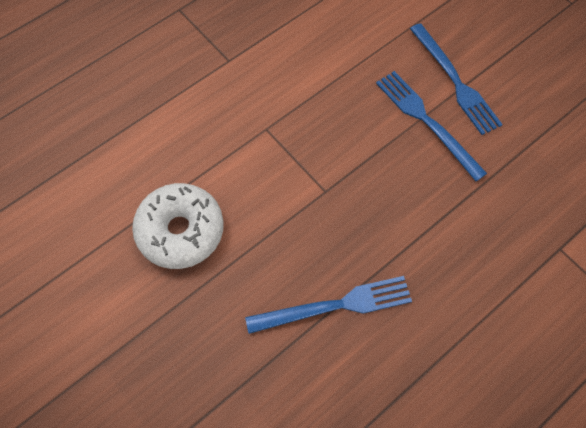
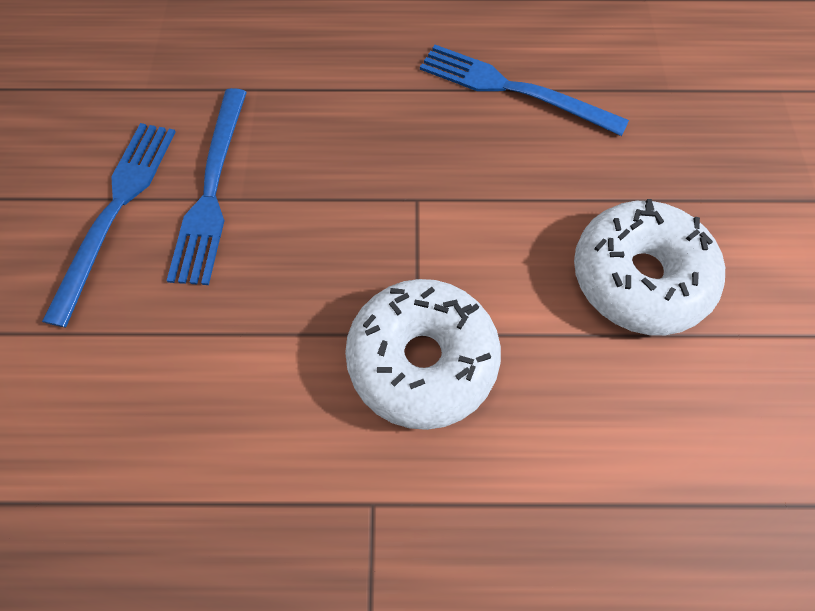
camera: 140 degrees left, 0 degrees up
(254, 120) = (422, 359): none -> white donut

